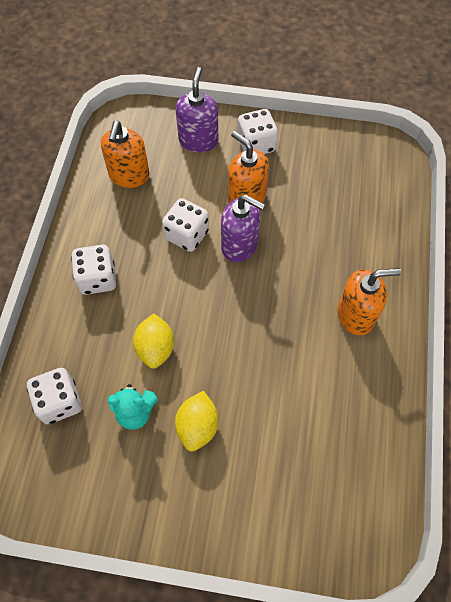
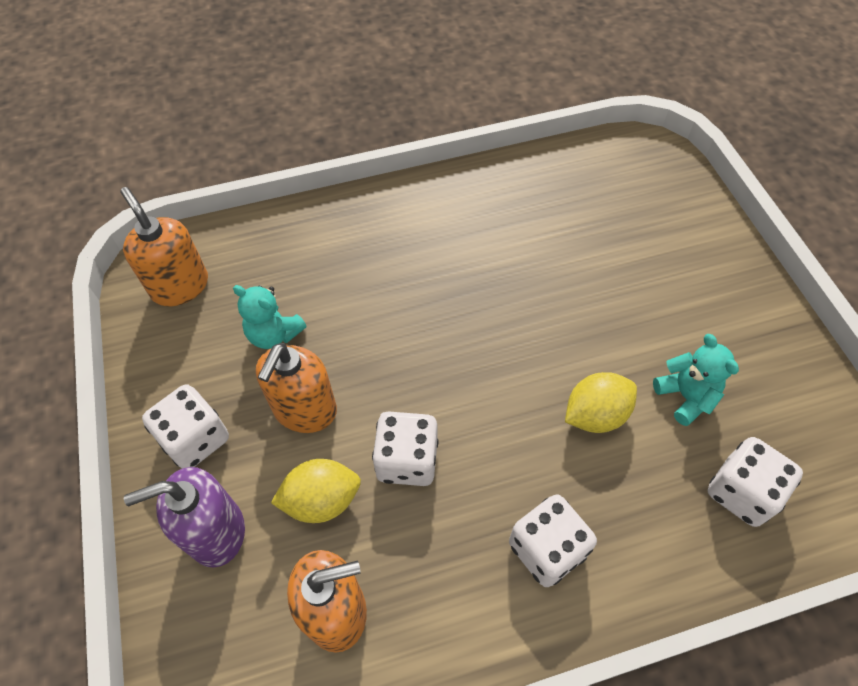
camera: 115 degrees left, 5 degrees down
(197, 426) = (652, 325): yellow lemon -> yellow lemon (321, 500)
(240, 245) = (390, 384): purple soap dispenser -> none
(308, 199) = (274, 334): none -> turquoise teddy bear
(356, 315) = (423, 230): orange soap dispenser -> orange soap dispenser (180, 286)

